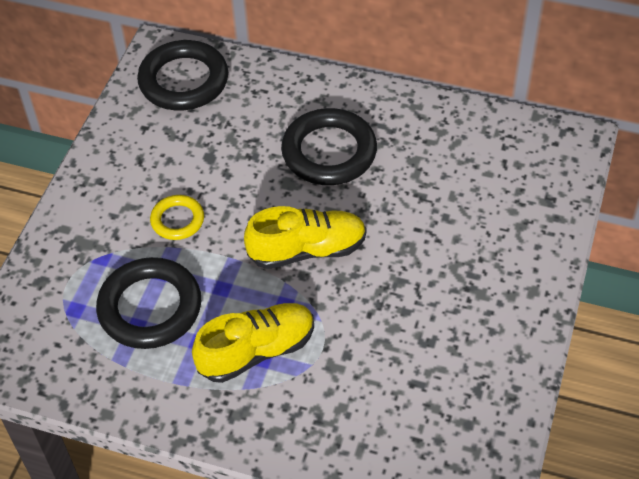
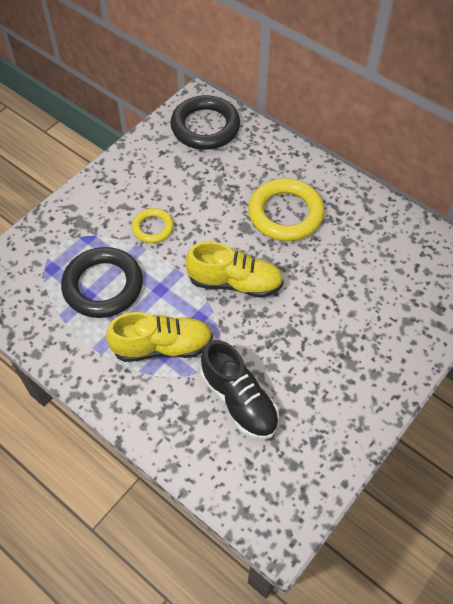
camera: 20 degrees right, 5 degrees up
(329, 152) = (285, 213): black ring -> yellow ring
(374, 378) = (239, 400): none -> black shoe

